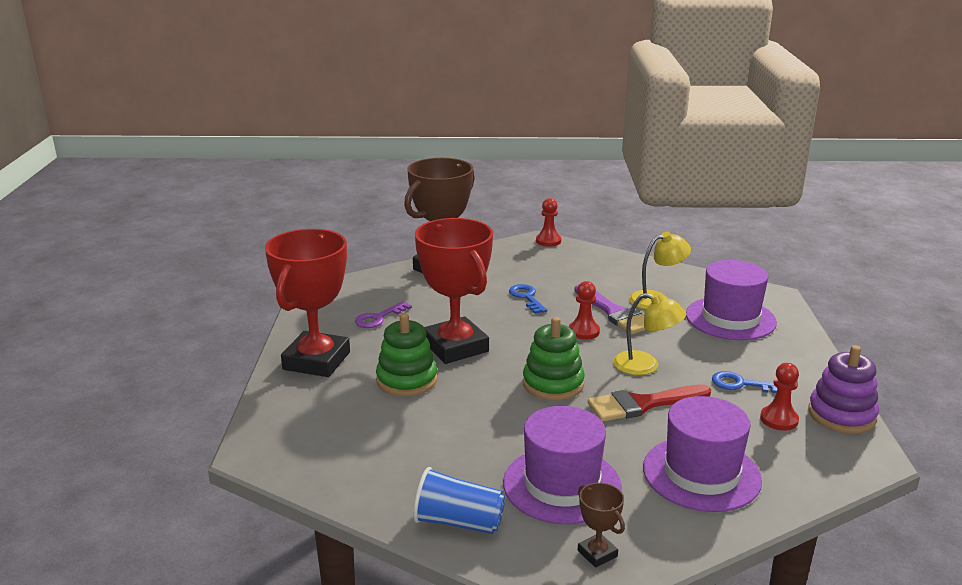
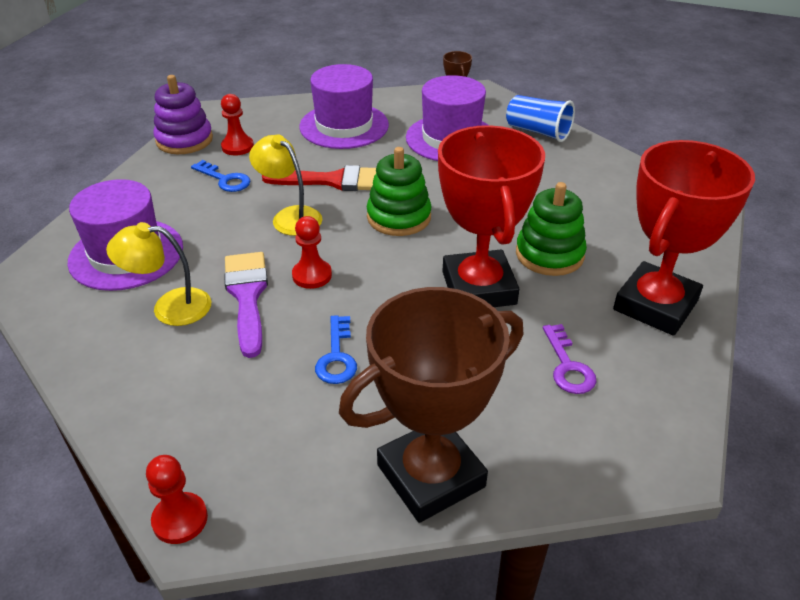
camera: 160 degrees left, 15 degrees up
(378, 318) = (568, 366): purple key -> purple key turned 105 degrees clockwise

